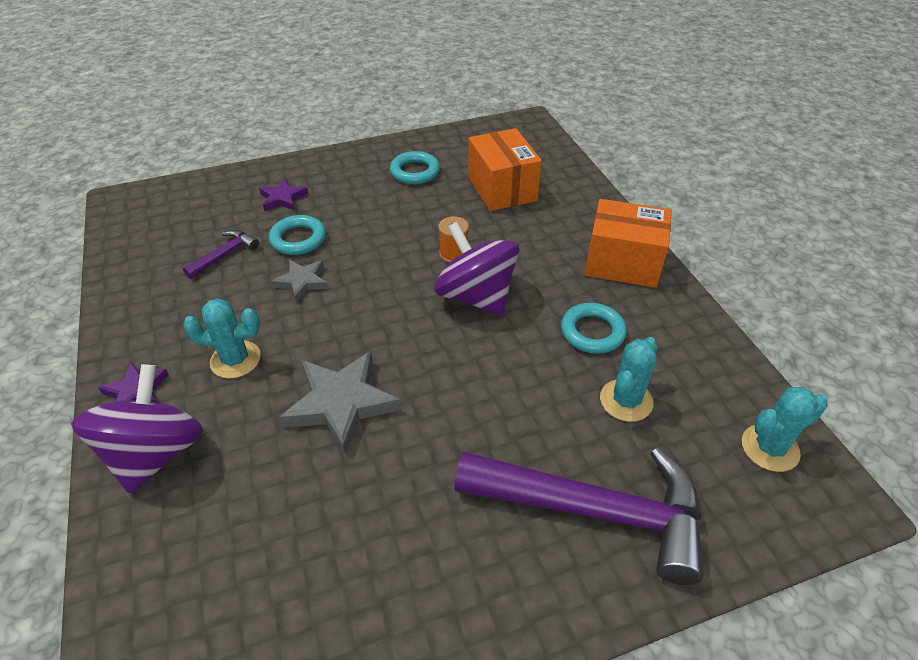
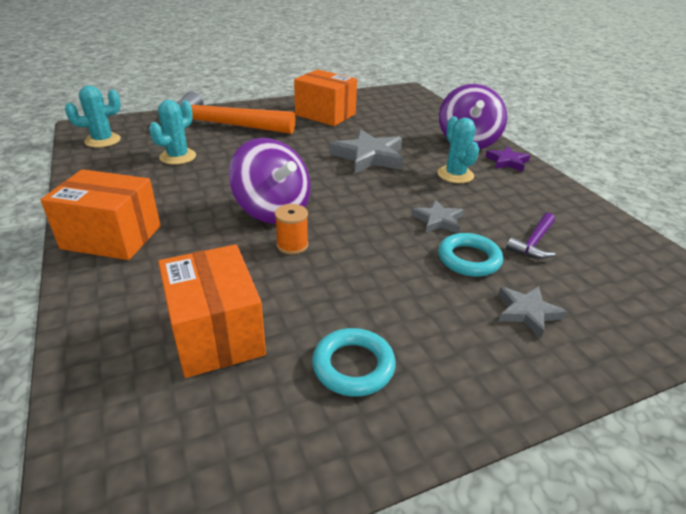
camera: 175 degrees right, 10 degrees down
(235, 359) = (455, 175): turquoise cactus -> turquoise cactus turned 75 degrees clockwise
(283, 198) = (527, 312): purple star -> grey star
(391, 570) = (325, 114): none -> orange box
(592, 332) = (179, 188): turquoise ring -> none
(595, 511) = (221, 125): purple hammer -> orange hammer

